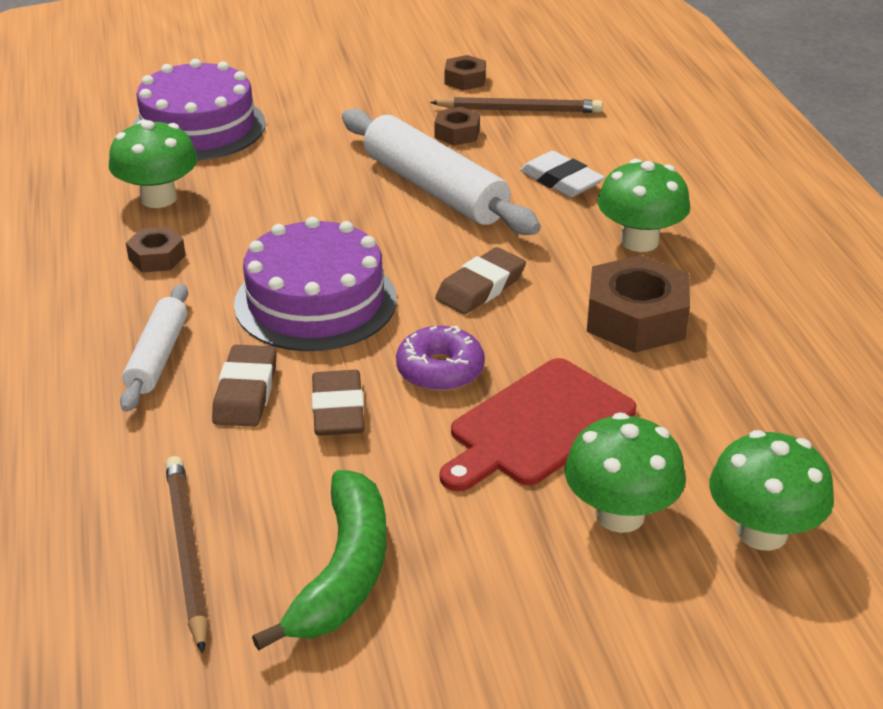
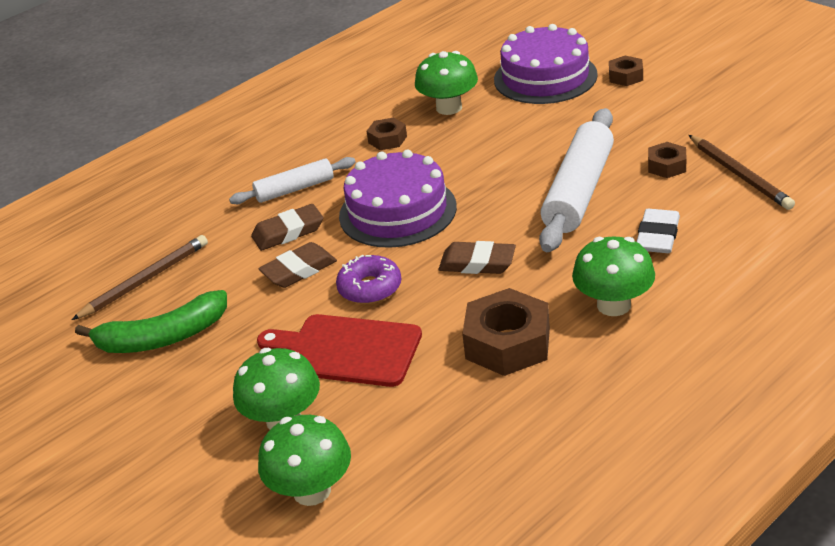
camera: 65 degrees right, 0 degrees up
(465, 80) = (752, 133): brown nut -> brown nut (625, 76)

